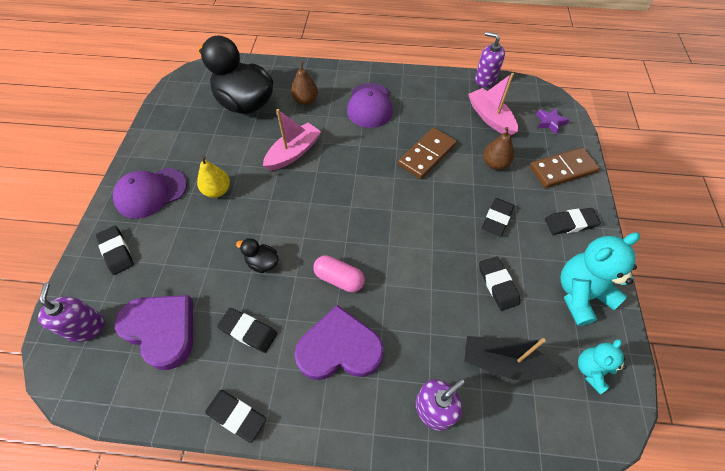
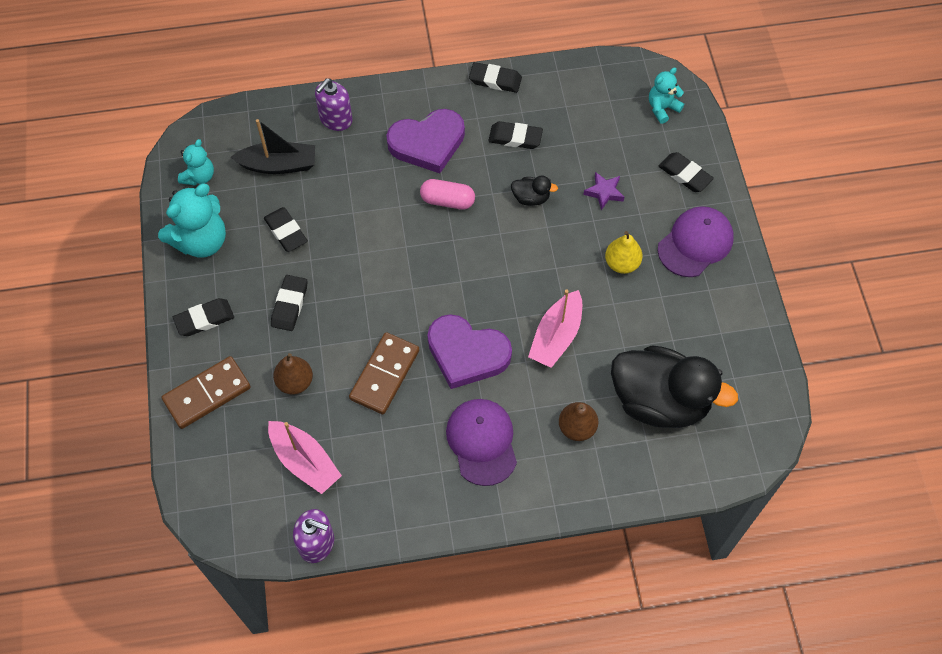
camera: 165 degrees right, 5 degrees up
(86, 327) = (662, 108): purple soap dispenser -> turquoise teddy bear
(162, 330) = (593, 121): purple heart -> purple heart (467, 353)
(550, 122) = (219, 473): purple star -> purple star (604, 192)

